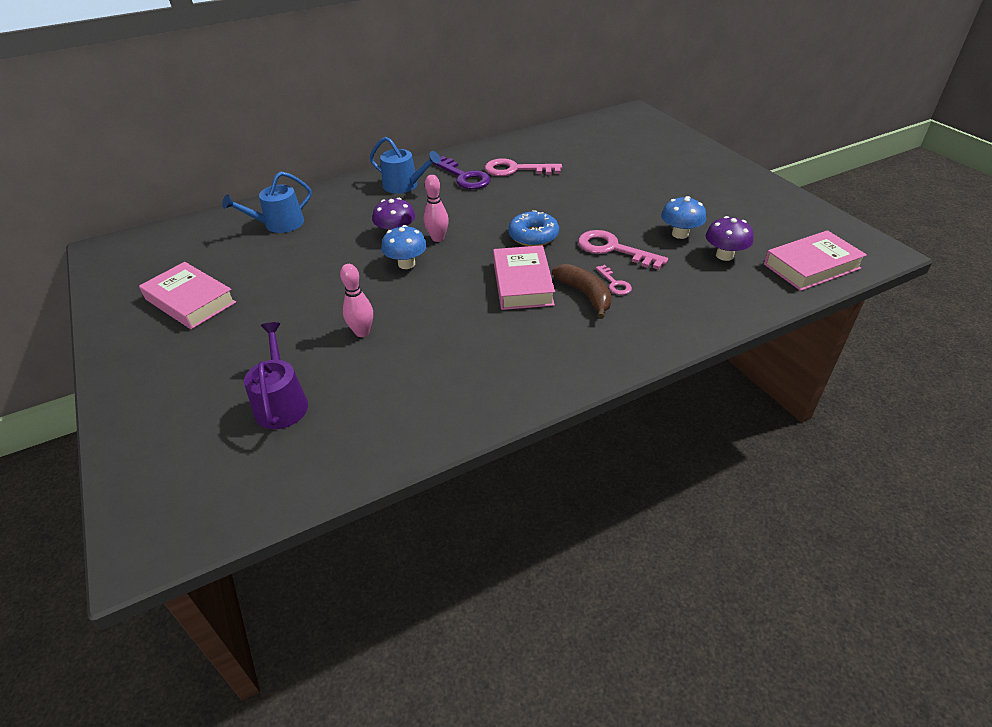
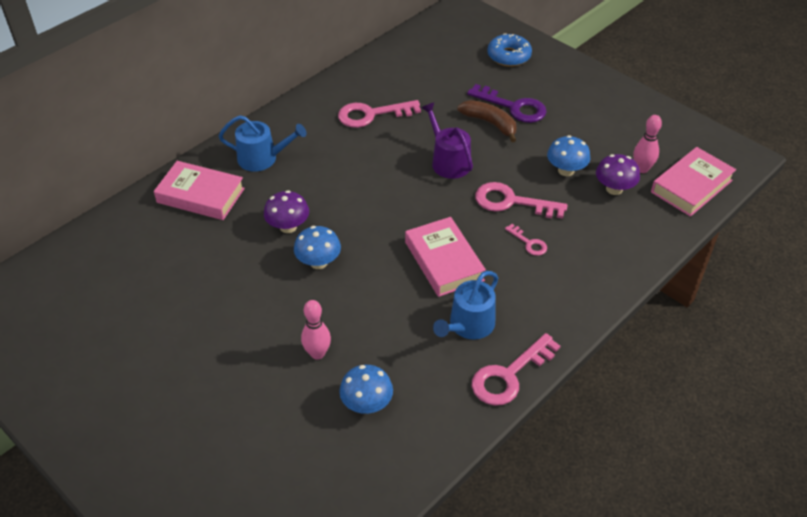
camera: 20 degrees left, 5 degrees up
(190, 301) = (114, 358): pink book -> pink book (201, 195)
(279, 224) = (151, 239): blue watering can -> blue watering can (468, 325)
(281, 403) = (283, 450): purple watering can -> purple watering can (448, 161)
(382, 383) = (367, 404): none -> blue mushroom
(438, 238) = (334, 223): pink bowling pin -> pink bowling pin (642, 169)
(464, 177) = (321, 134): purple key -> purple key (513, 107)
(533, 236) = (429, 200): blue donut -> blue donut (509, 56)
(538, 390) = (509, 375): none -> pink key
(585, 295) = (507, 262): brown banana -> brown banana (490, 123)

